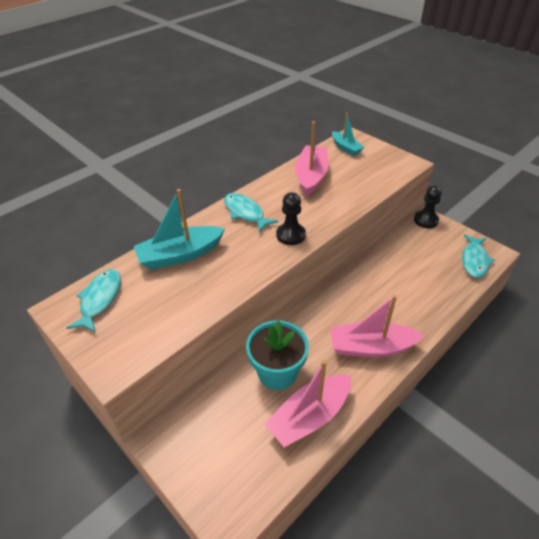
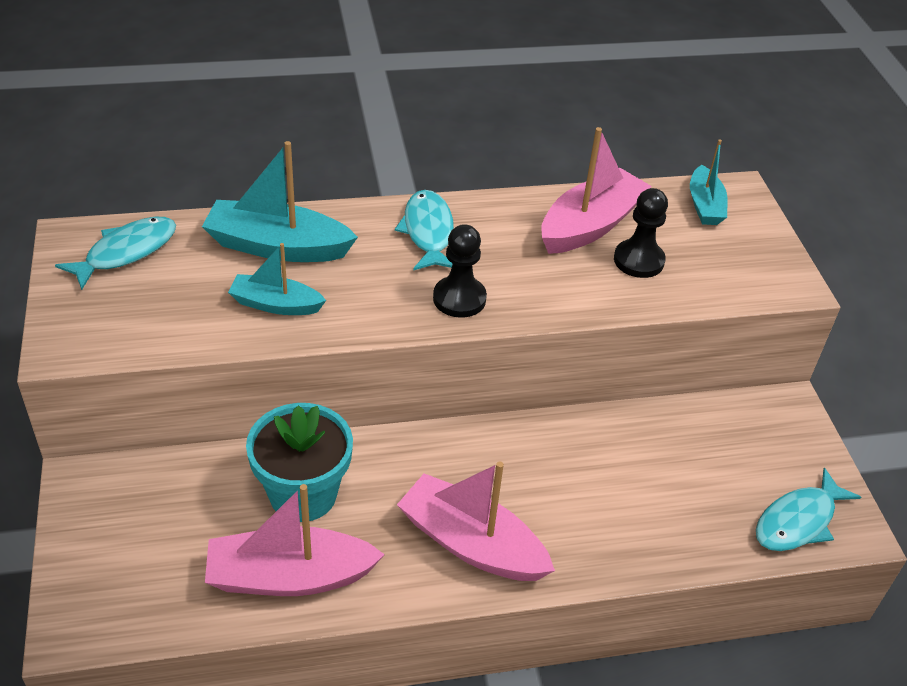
camera: 30 degrees right, 0 degrees up
(208, 283) = (276, 304): none -> turquoise boat
(425, 220) = (783, 408): black pawn -> black pawn (638, 260)

